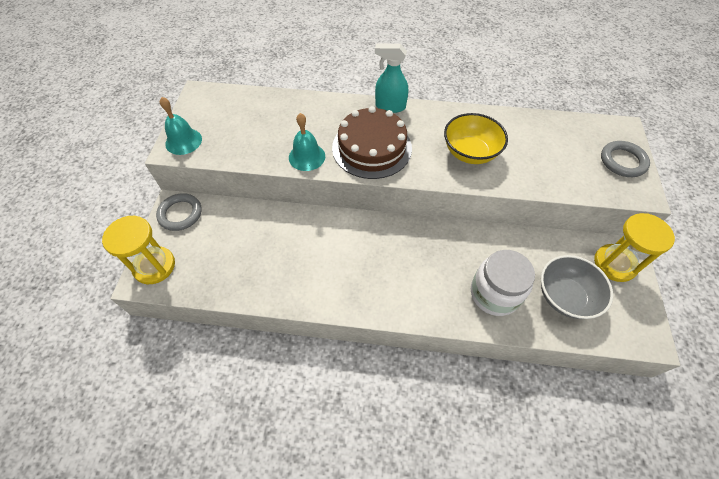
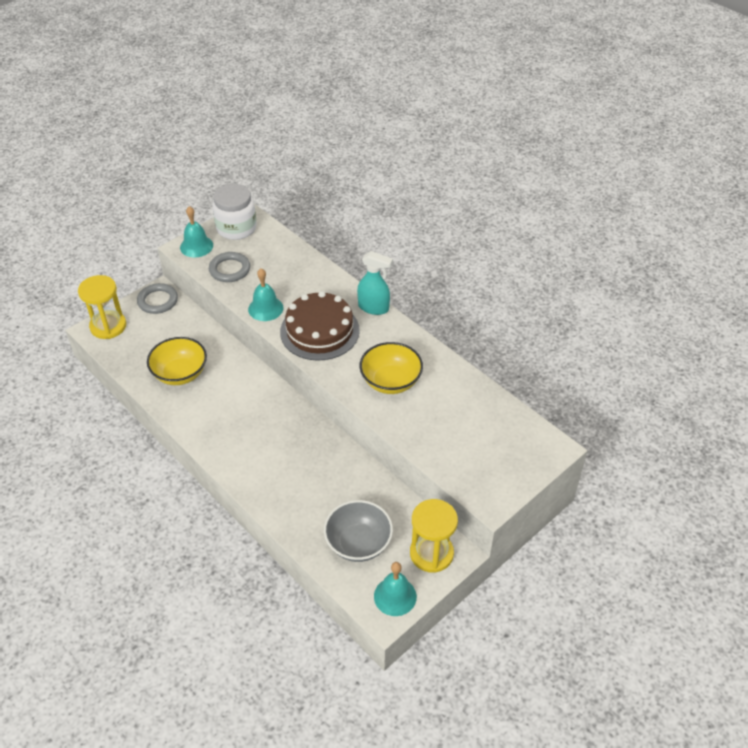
camera: 40 degrees right, 10 degrees down
(271, 263) = (180, 374): none -> yellow bowl
(390, 106) = (374, 308): turquoise spray bottle -> turquoise spray bottle turned 150 degrees clockwise
(494, 294) = (307, 502): white jar -> white jar (236, 228)
(622, 161) = (511, 470): grey ring -> grey ring (230, 269)
(635, 317) = (395, 596): none -> turquoise bell

